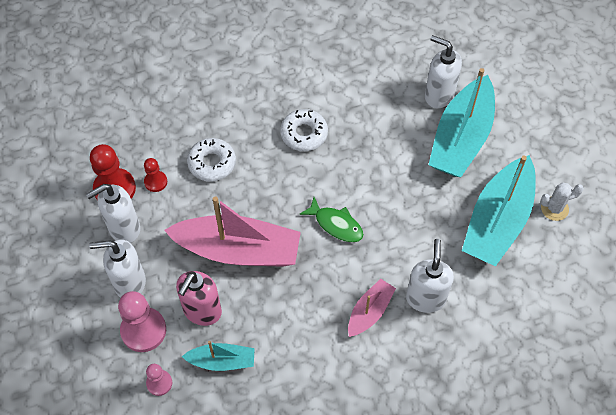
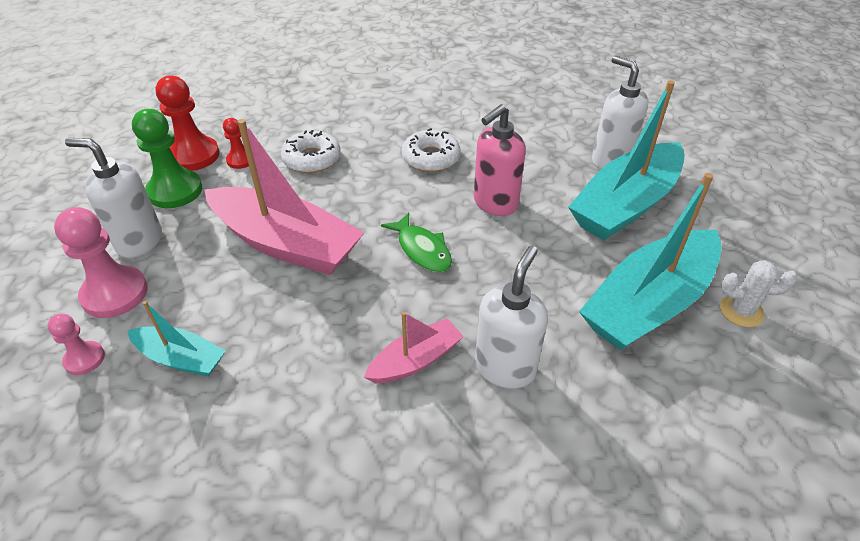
camera: 20 degrees right, 15 degrees down
(124, 229) = (175, 191): white soap dispenser -> green pawn
(202, 311) = (198, 294): pink soap dispenser -> pink soap dispenser (495, 203)

